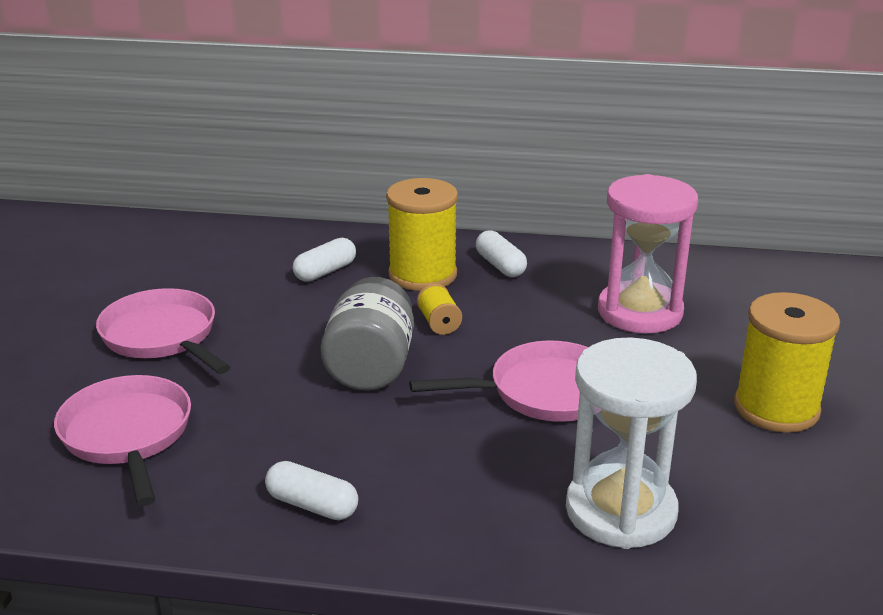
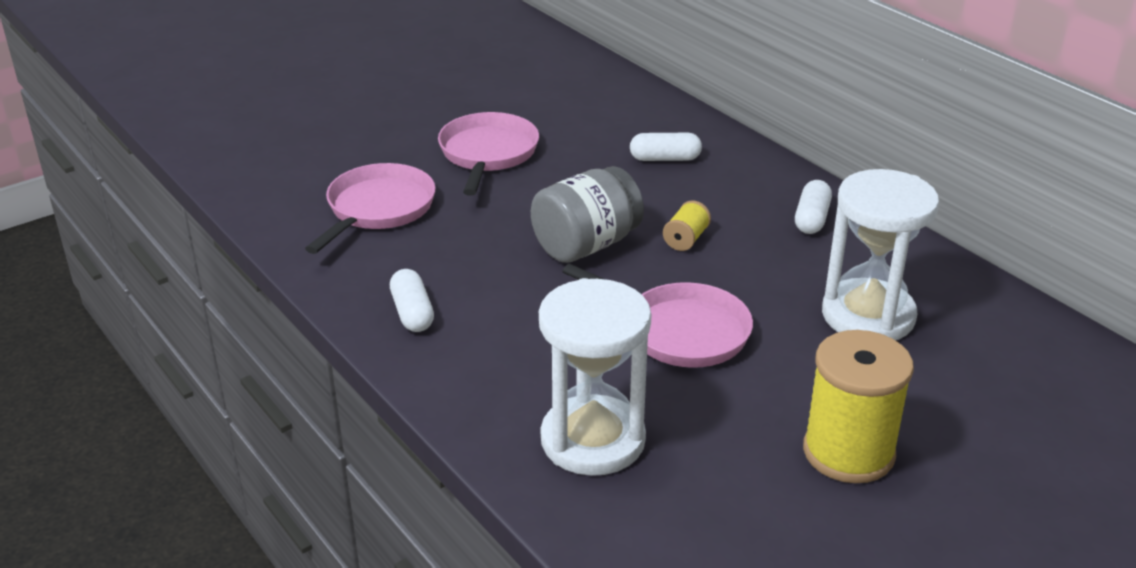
camera: 45 degrees right, 5 degrees up
(422, 275) = (735, 196): yellow spool -> none
(640, 312) = (868, 316): pink hourglass -> white hourglass

